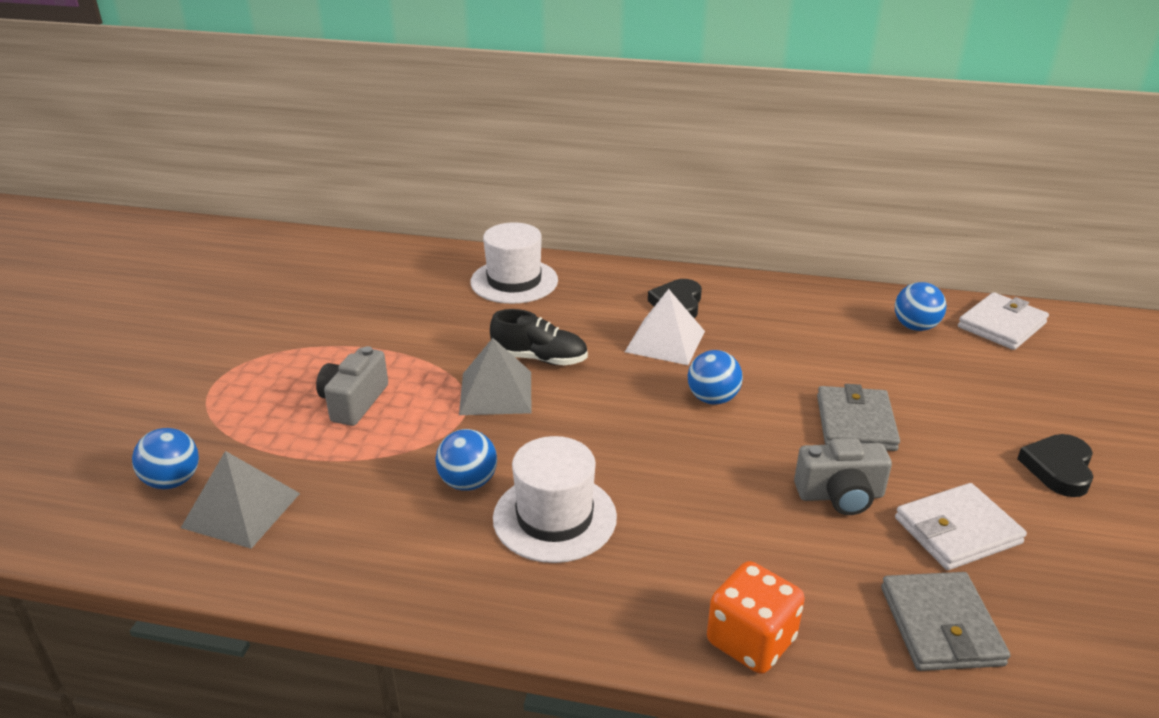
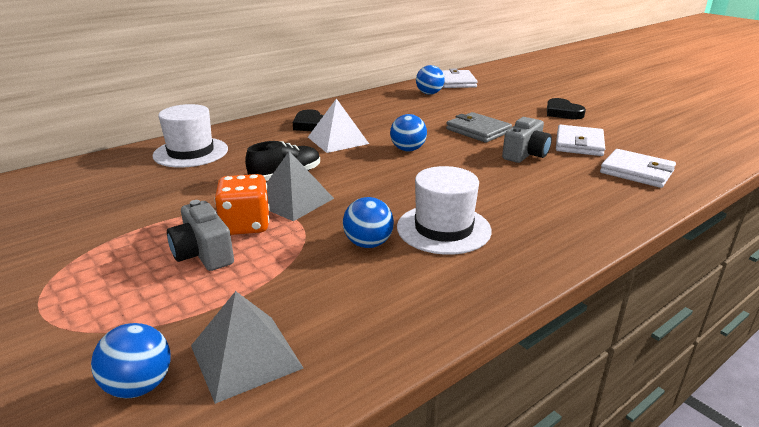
camera: 50 degrees left, 5 degrees down
(751, 641) = (607, 215): orange dice -> orange dice (245, 225)
(940, 625) = (636, 172): grey wallet -> white wallet

